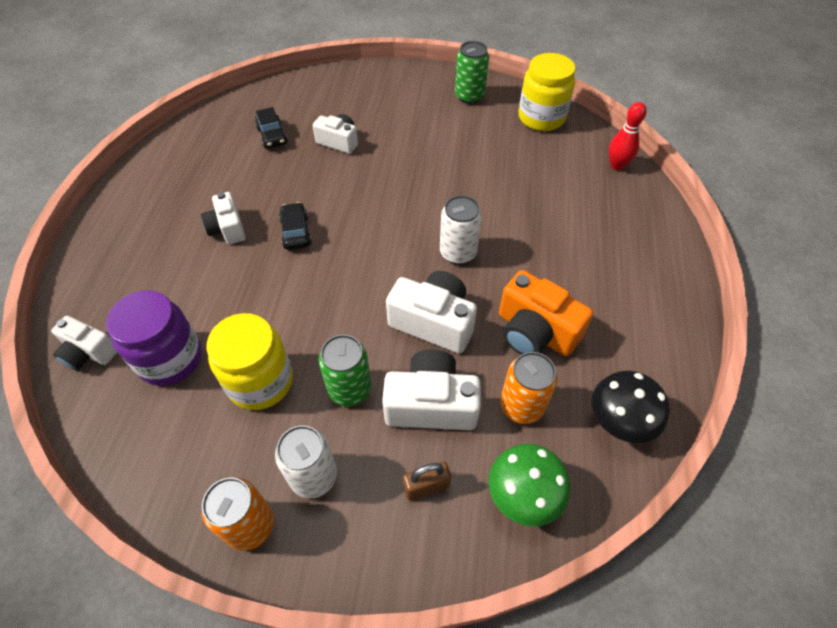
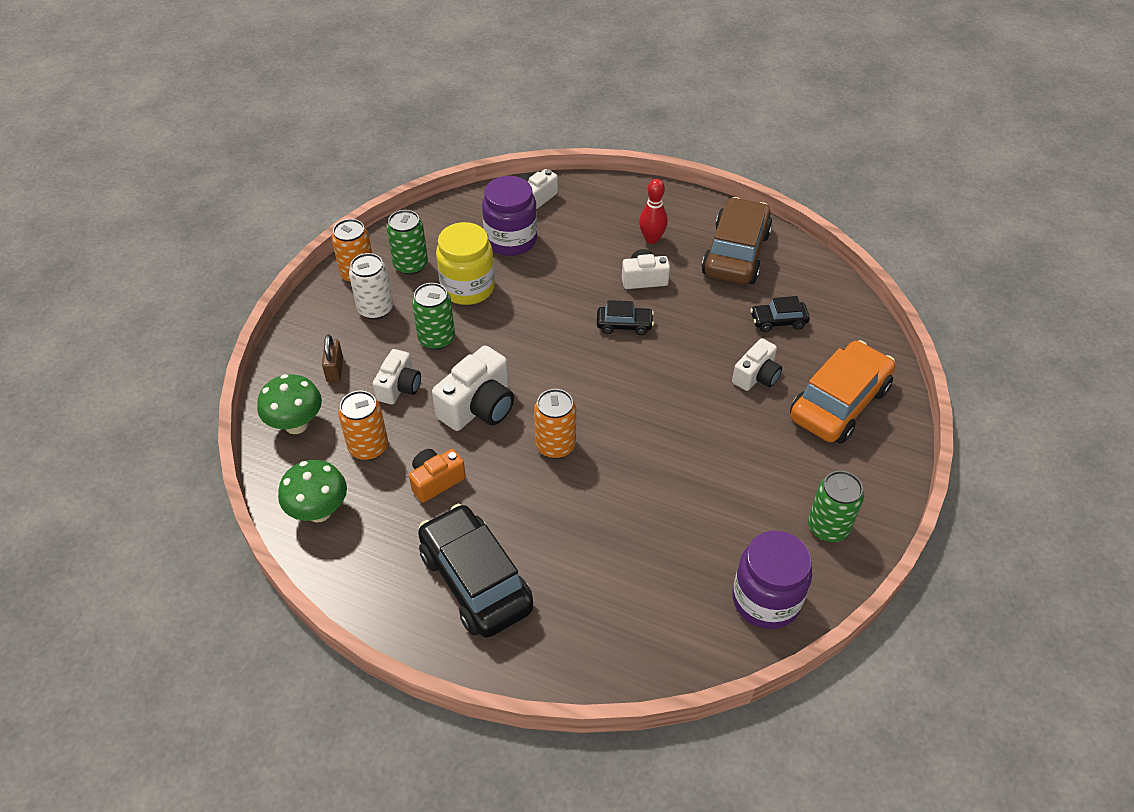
camera: 105 degrees right, 5 degrees down
(185, 170) = (736, 254): none -> brown car
(225, 461) = (411, 265): none -> green can
(355, 98) = (839, 403): none -> orange car
(431, 404) = (399, 387): white camera -> white camera, size x0.64
(458, 252) = (555, 445): white can -> orange can
(535, 332) = (436, 481): orange camera -> orange camera, size x0.64
(541, 118) = (766, 600): yellow jar -> purple jar
(617, 165) = (647, 656): red bowling pin -> red bowling pin (651, 239)
(617, 274) = (475, 581): none -> black car
(617, 423) = (319, 512): black mushroom -> green mushroom

